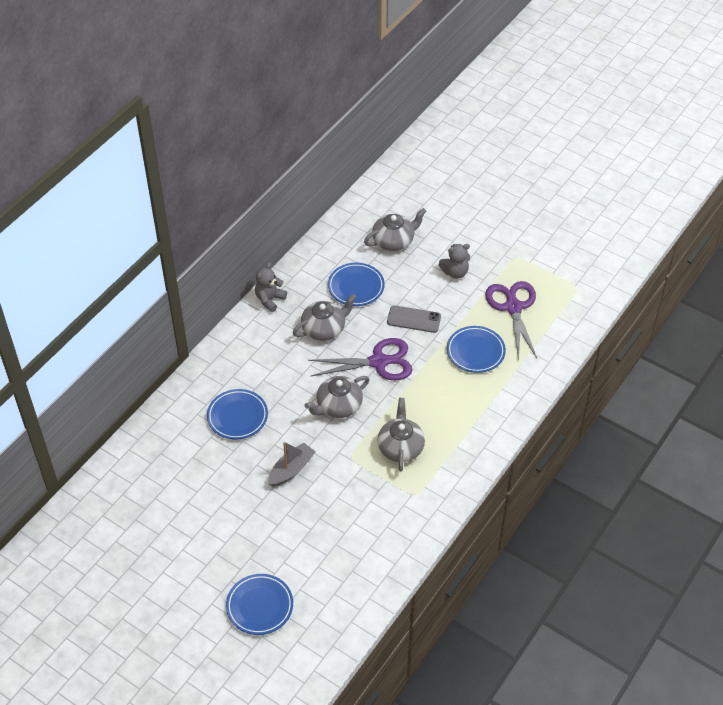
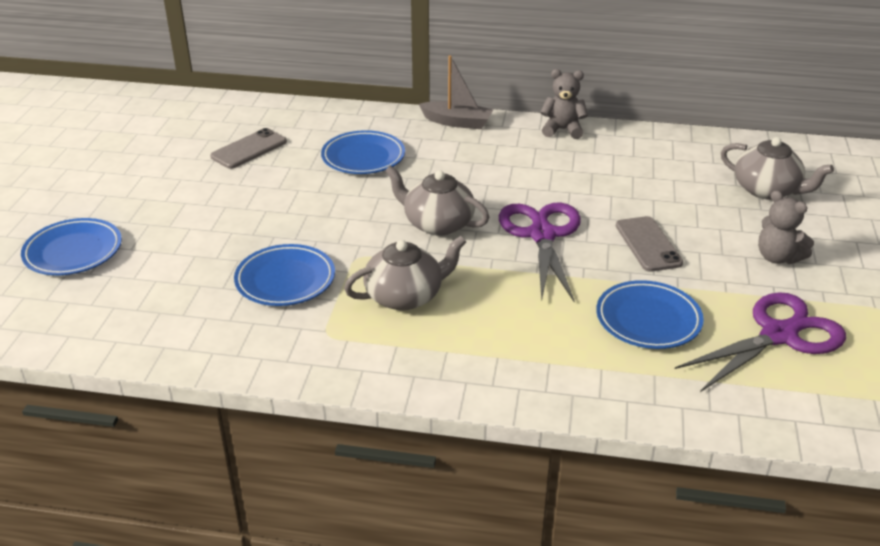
camera: 65 degrees right, 15 degrees down
(185, 477) = (249, 149): none -> grey phone
(291, 470) = (305, 216): grey boat -> grey boat (457, 122)
(324, 329) = (556, 178): grey teapot -> none
(356, 287) = (651, 182): blue plate -> blue plate (285, 280)
(378, 362) = (542, 235): purple scissors -> purple scissors turned 150 degrees counterclockwise

